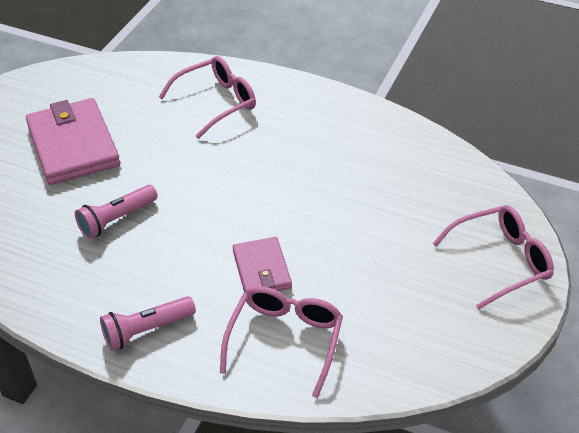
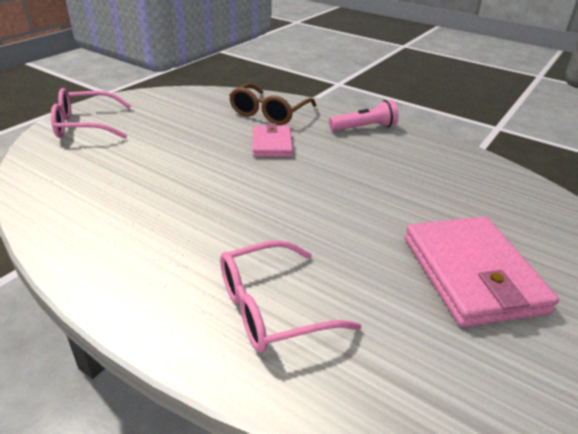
camera: 170 degrees left, 10 degrees down
(116, 219) = (399, 192): pink flashlight -> none
(285, 339) = (269, 113): pink glasses -> brown glasses

